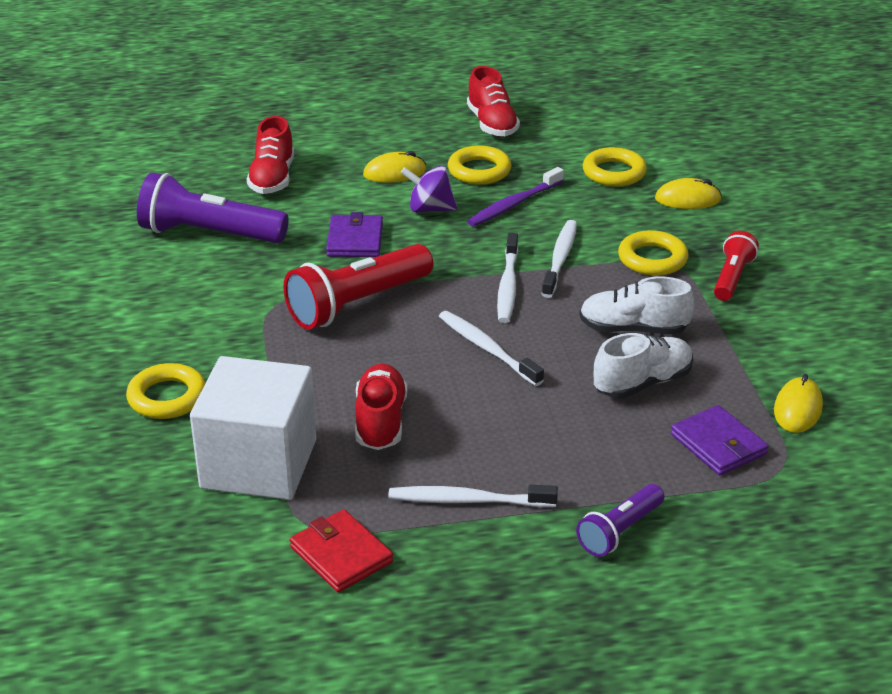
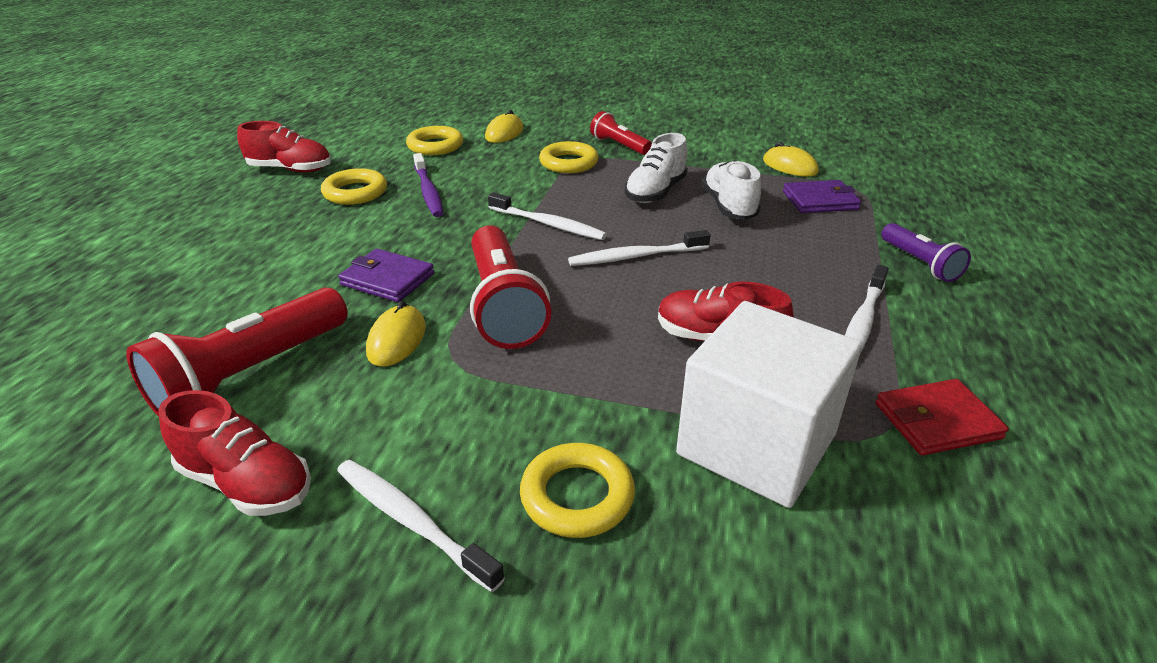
camera: 65 degrees left, 0 degrees up
(209, 234) = (250, 374): purple flashlight -> red flashlight
(272, 179) = (200, 301): red shoe -> red shoe (247, 483)
(394, 173) = (298, 230): yellow mouse -> yellow mouse (396, 340)
(429, 209) = (385, 229): purple spinning top -> none
(560, 259) = (531, 194): white toothbrush -> white toothbrush (412, 521)

